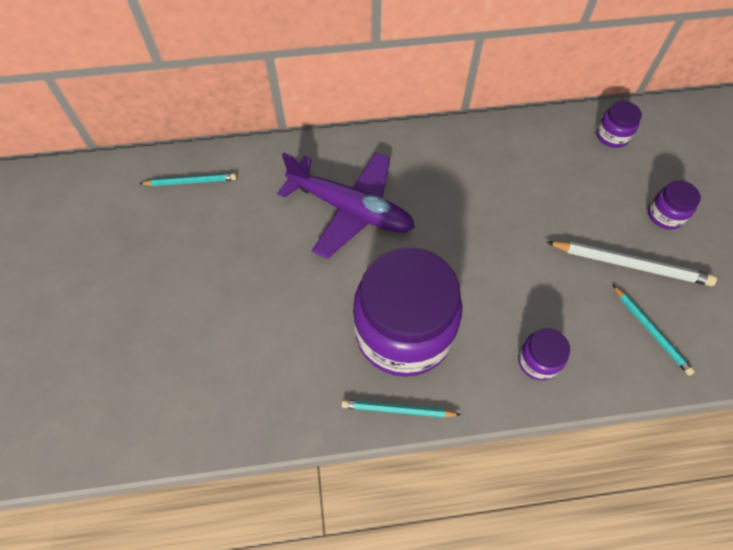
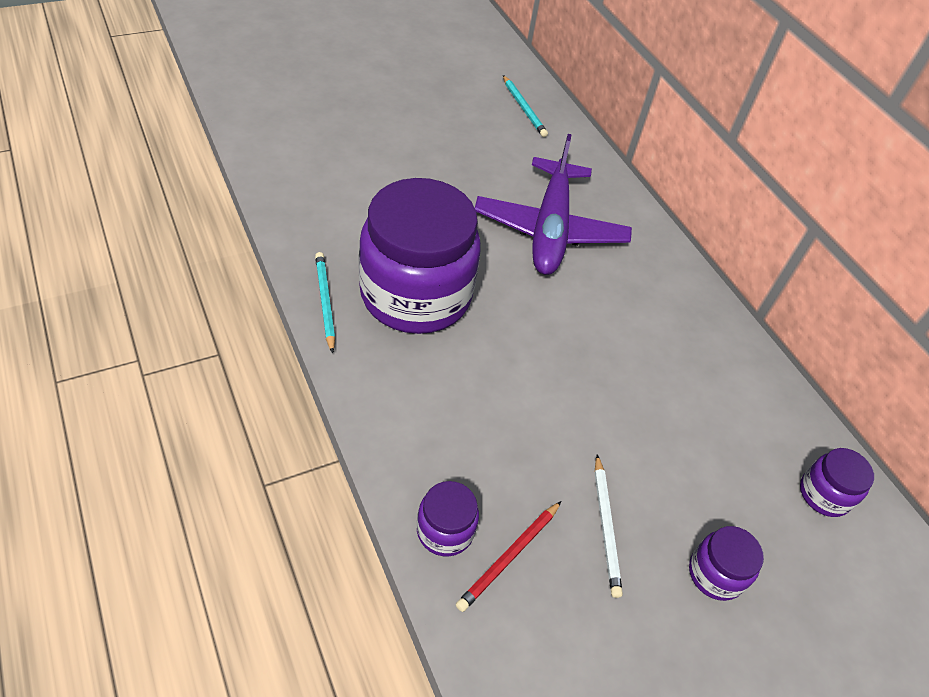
camera: 65 degrees right, 10 degrees down
(538, 361) = (421, 425): purple jar -> purple jar (445, 530)
(630, 265) = (605, 526): white pencil -> white pencil, size x0.64
(651, 331) = (509, 556): turquoise pencil -> red pencil

